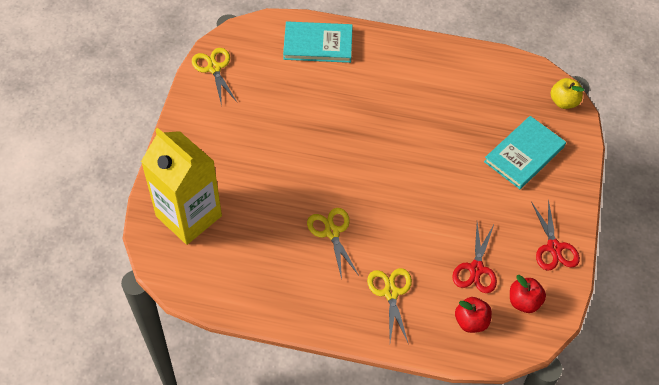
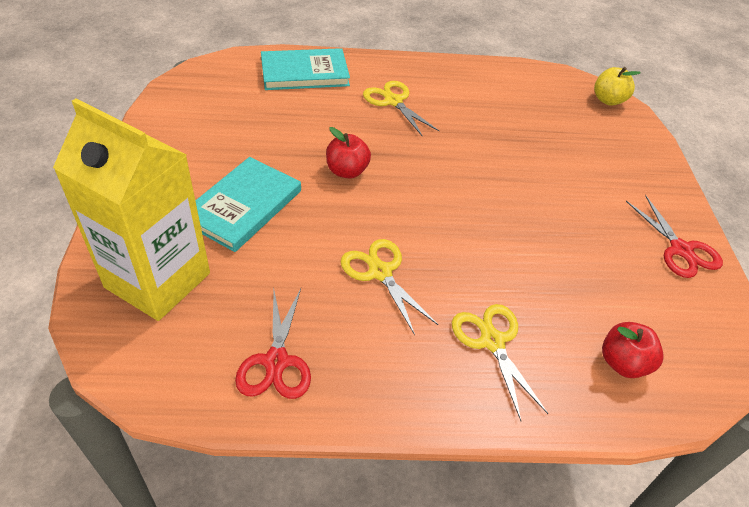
camera: 15 degrees left, 10 degrees down
(214, 68) = (175, 105): yellow scissors -> yellow scissors (393, 101)
(476, 269) = (596, 290): red scissors -> red scissors (276, 361)
(524, 154) = (591, 153): turquoise book -> turquoise book (243, 206)
(524, 302) = (680, 323): red apple -> red apple (347, 171)

